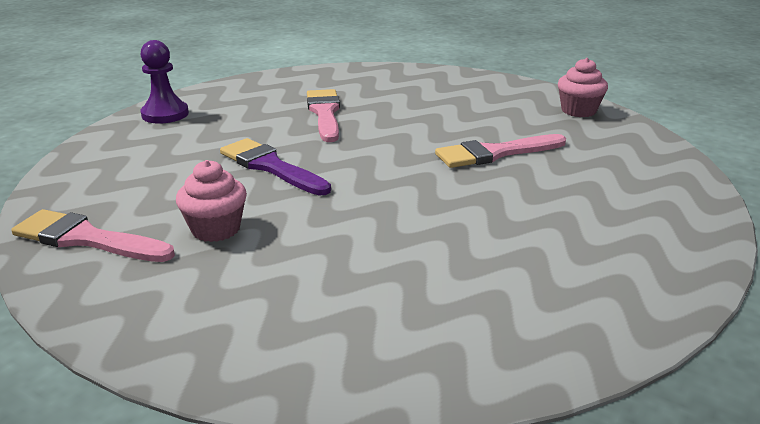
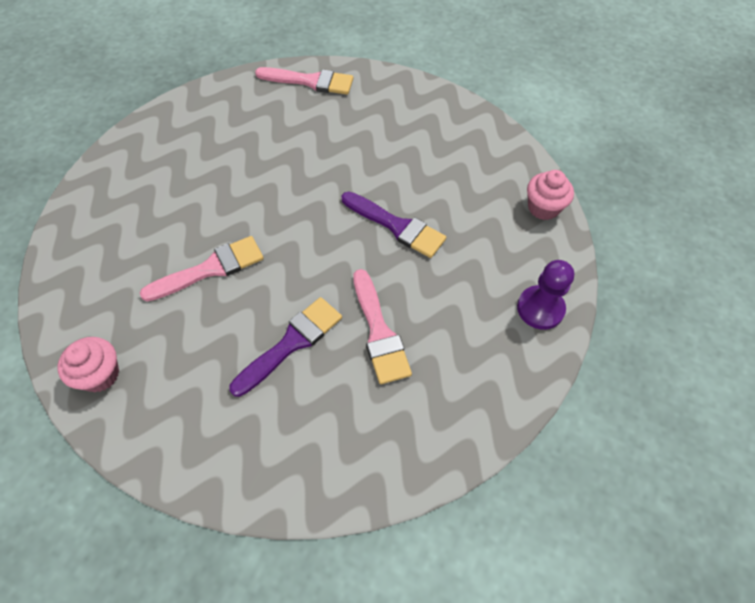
camera: 170 degrees right, 30 degrees up
(86, 239) = (476, 138): pink brush -> pink brush (310, 81)
(216, 229) = (403, 153): pink cupcake -> pink cupcake (543, 208)
(407, 113) = (291, 343): none -> purple brush

